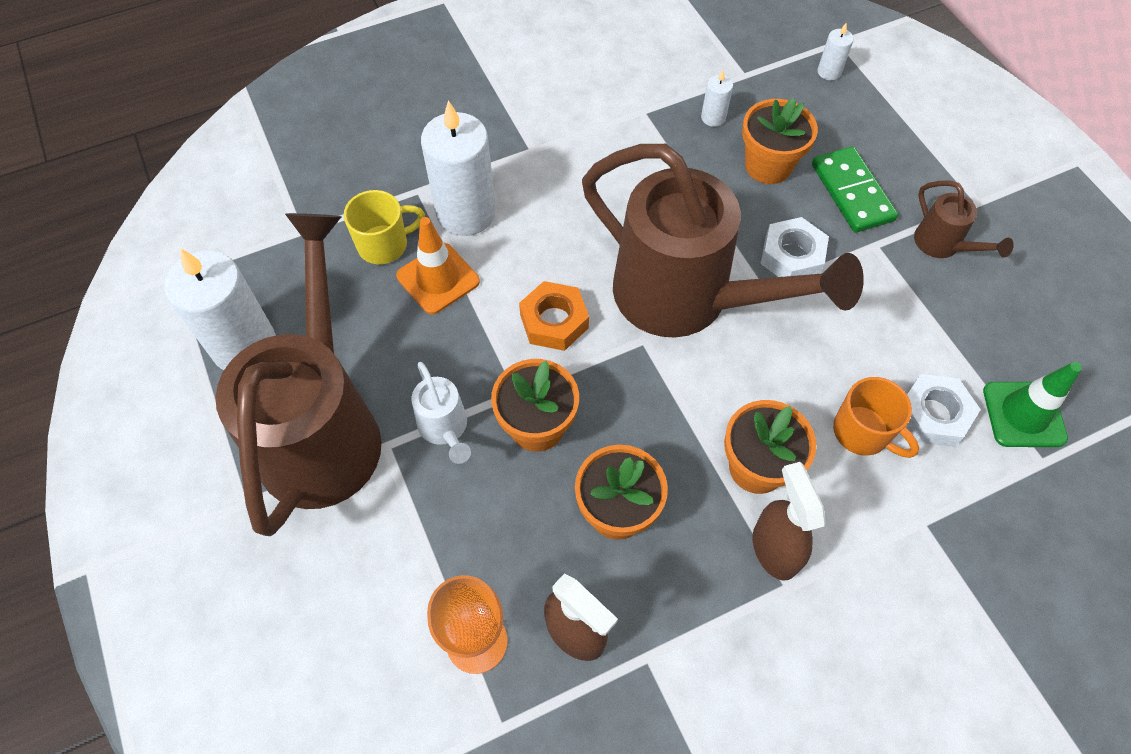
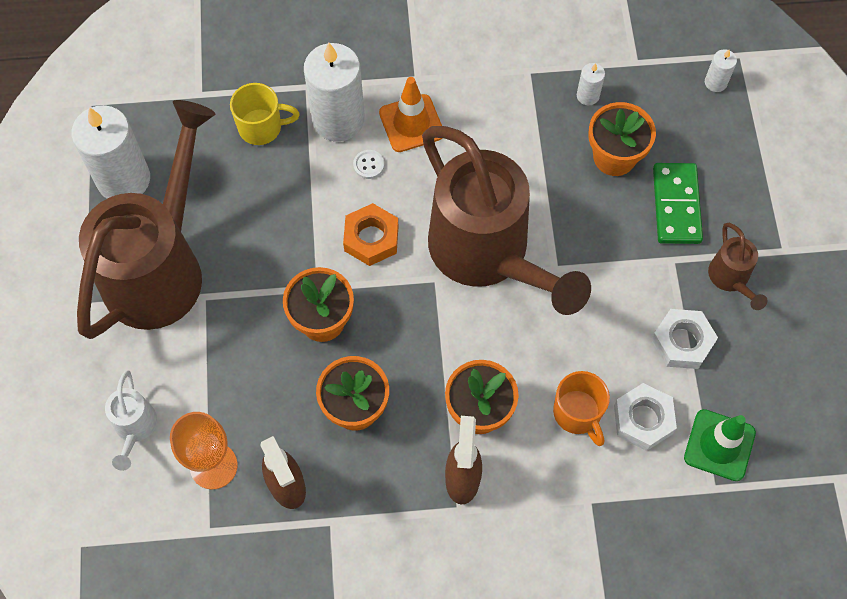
camera: 20 degrees right, 5 degrees up
(438, 279) = (293, 171): orange traffic cone -> orange traffic cone (411, 123)
(445, 428) = (251, 298): white watering can -> white watering can (135, 428)
(518, 248) = (368, 165): none -> white button
(792, 256) = (594, 246): white nut -> white nut (682, 342)

